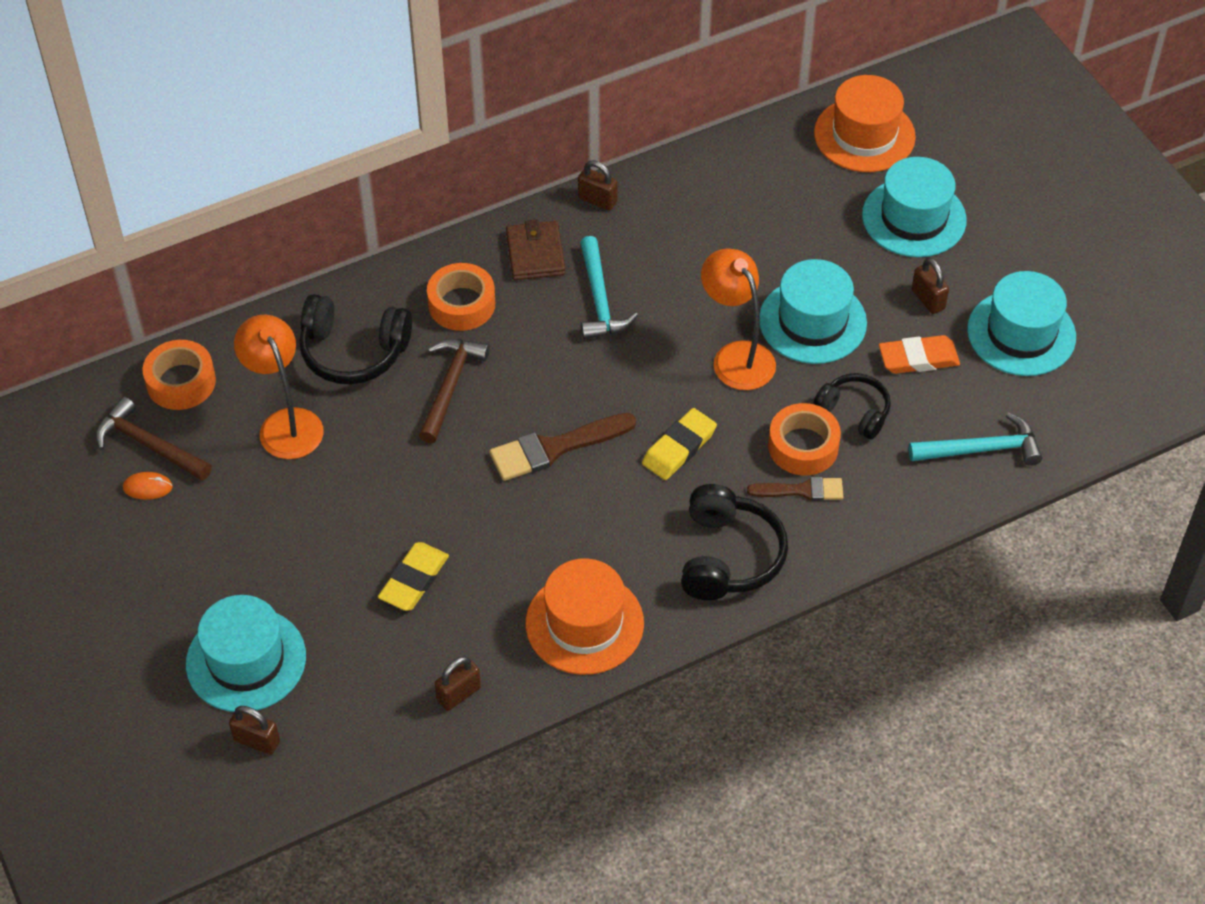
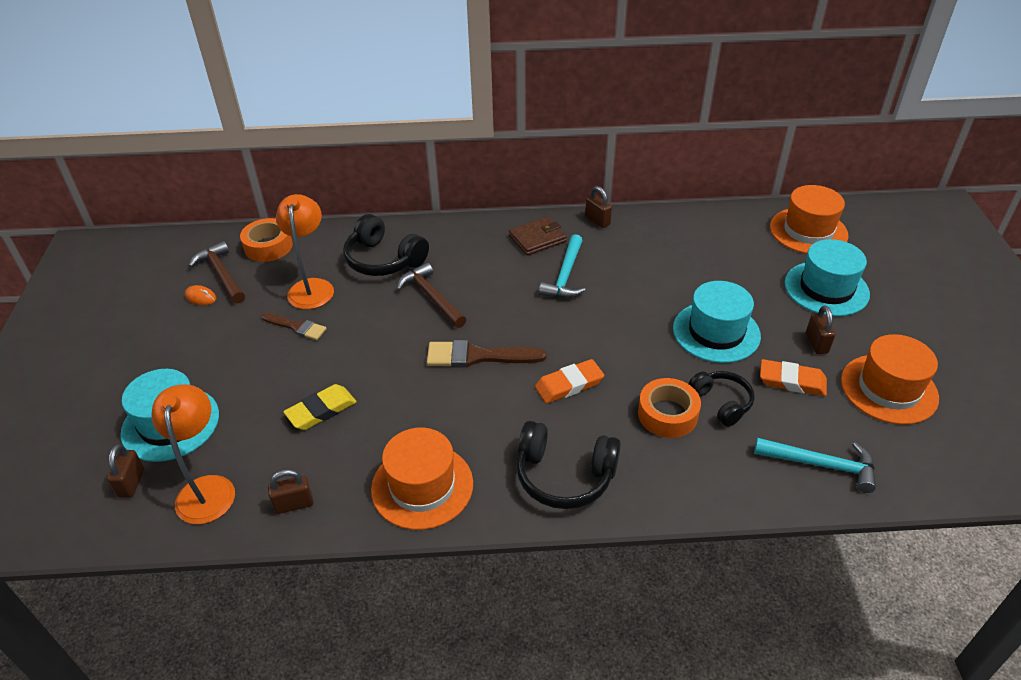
camera: 25 degrees right, 10 degrees down
(257, 741) = (131, 483): brown padlock -> brown padlock turned 45 degrees clockwise
(450, 386) = (431, 297): brown hammer -> brown hammer turned 75 degrees counterclockwise
(461, 304) = (471, 253): orange tape -> none
(535, 254) = (537, 239): brown wallet -> brown wallet turned 45 degrees clockwise
(679, 447) = (569, 384): yellow eraser -> orange eraser
(728, 556) = (564, 475): black headphones -> black headphones turned 75 degrees clockwise
(736, 356) = (645, 337): orange lamp -> orange lamp (207, 488)
(802, 490) = (651, 446): brown brush -> brown brush (297, 327)
(1021, 333) = (888, 389): turquoise hat -> orange hat

